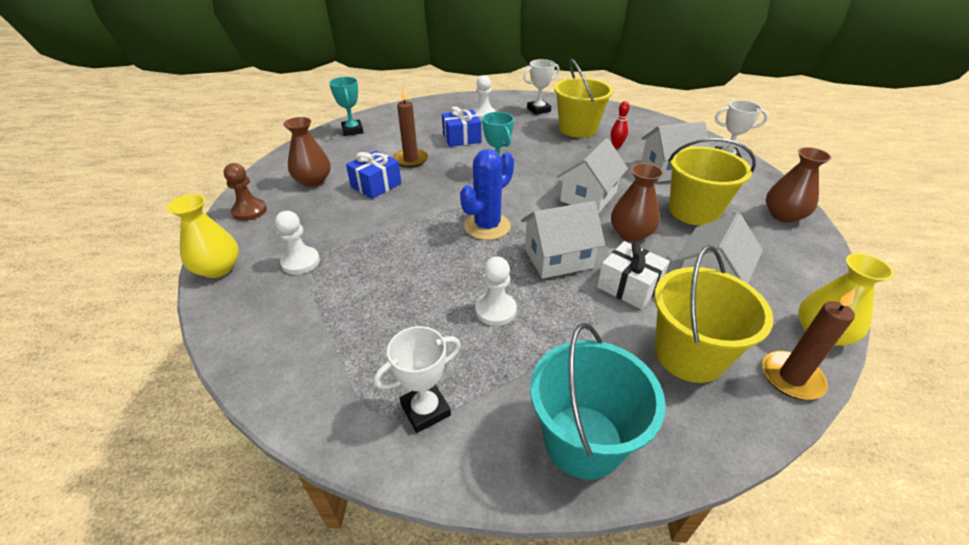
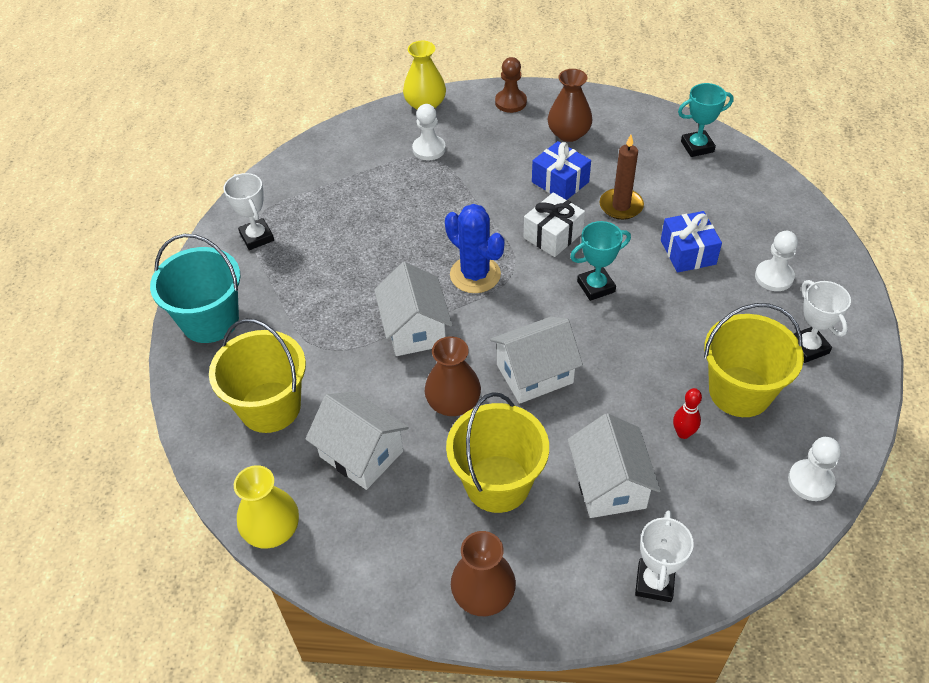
camera: 95 degrees right, 10 degrees up
(495, 310) = (347, 277): white pawn -> white pawn (810, 481)
(588, 197) = (534, 374): white house -> white house turned 60 degrees counterclockwise
(629, 286) = (364, 381): white gift -> white gift (553, 235)
(791, 377) = (229, 477): brown candle -> none

